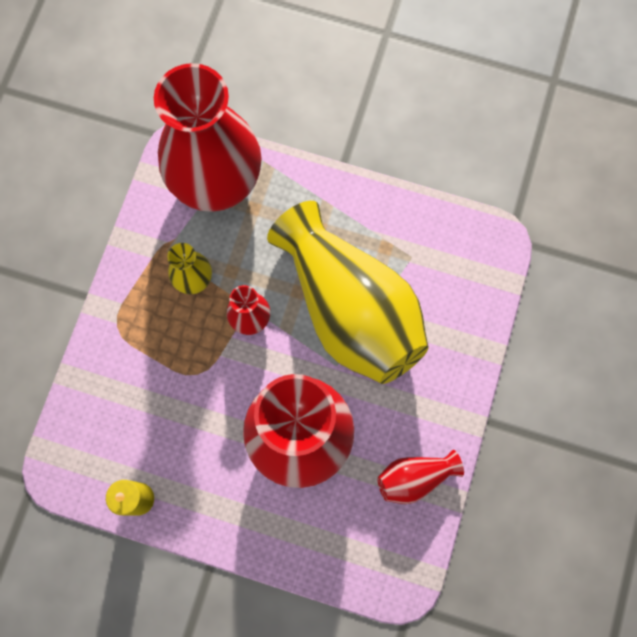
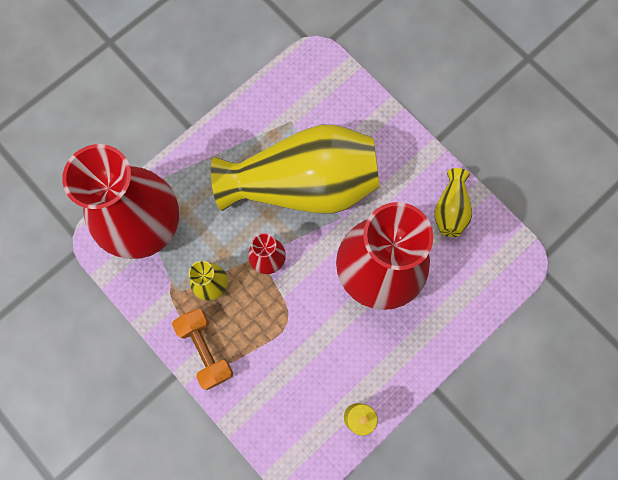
camera: 60 degrees left, 0 degrees up
(126, 311) = (205, 350): none -> orange dumbbell
(414, 477) = (450, 209): red vase -> yellow vase

